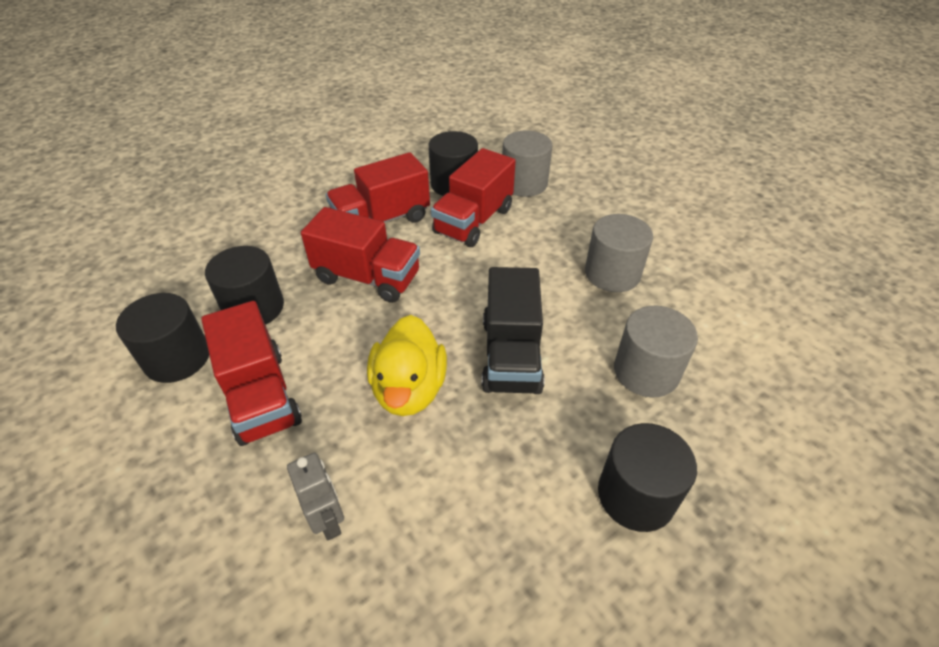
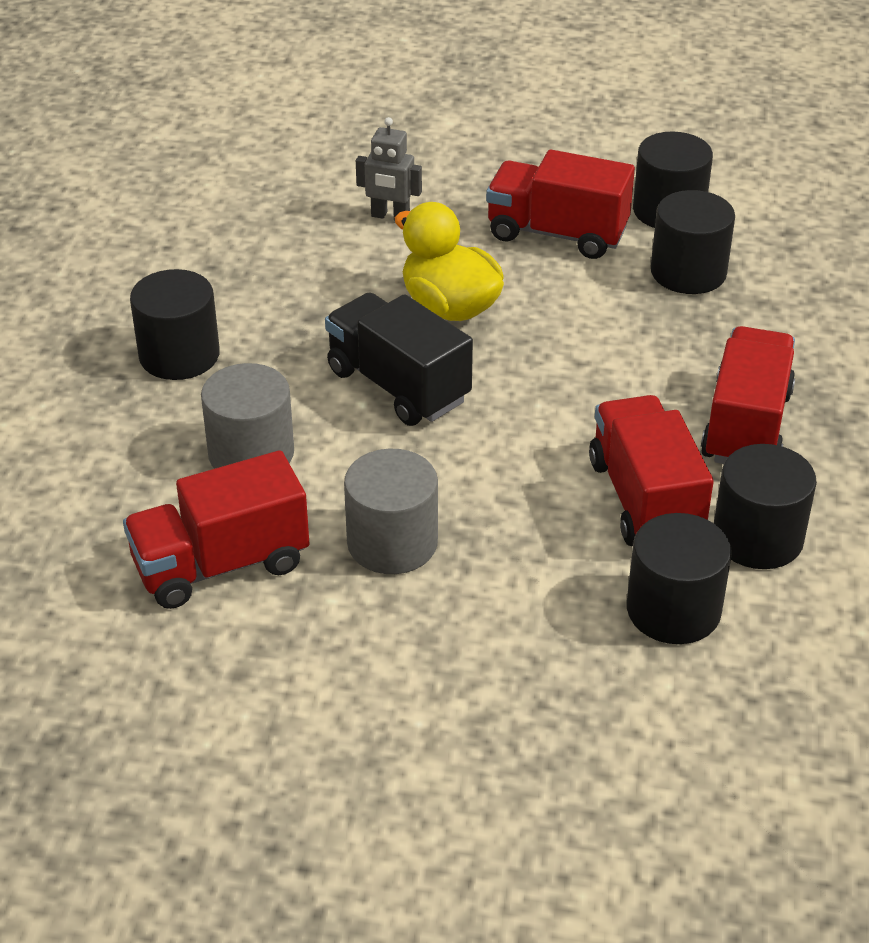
camera: 135 degrees right, 5 degrees down
(367, 277) = (642, 360): red truck -> red truck (221, 565)
(524, 183) = (673, 610): grey cylinder -> black cylinder

